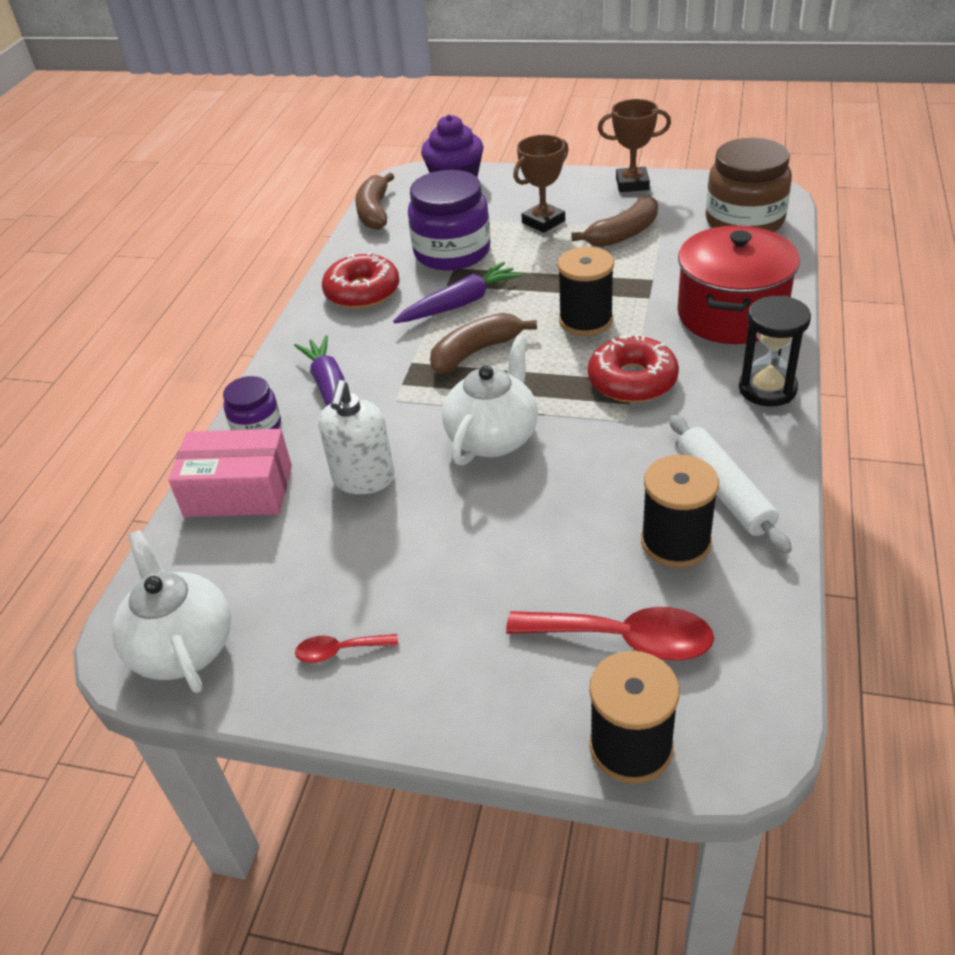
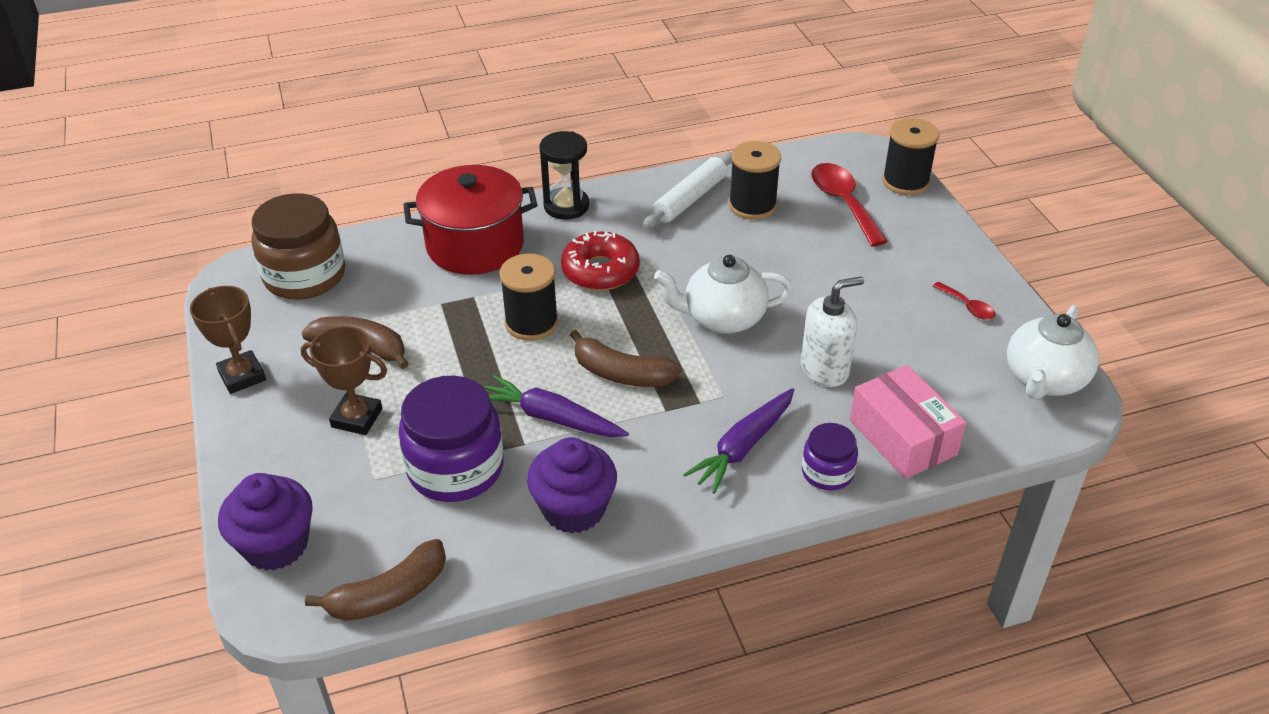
camera: 125 degrees left, 0 degrees up
(362, 292) = (574, 509): red donut -> purple cupcake

